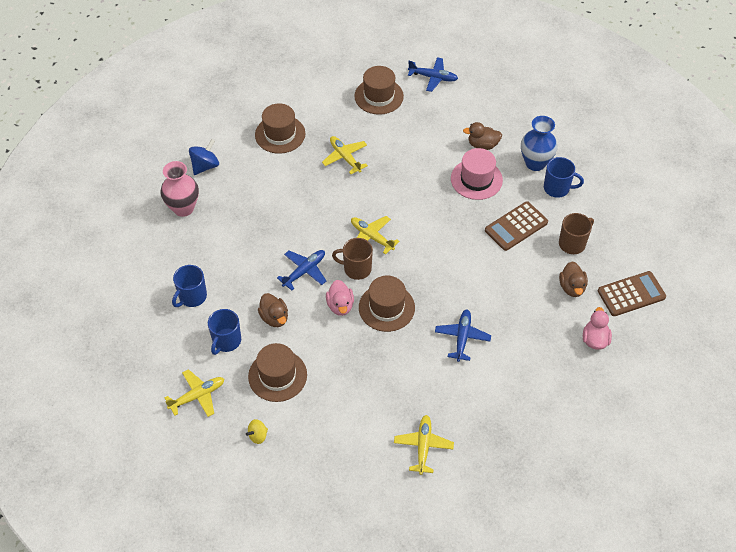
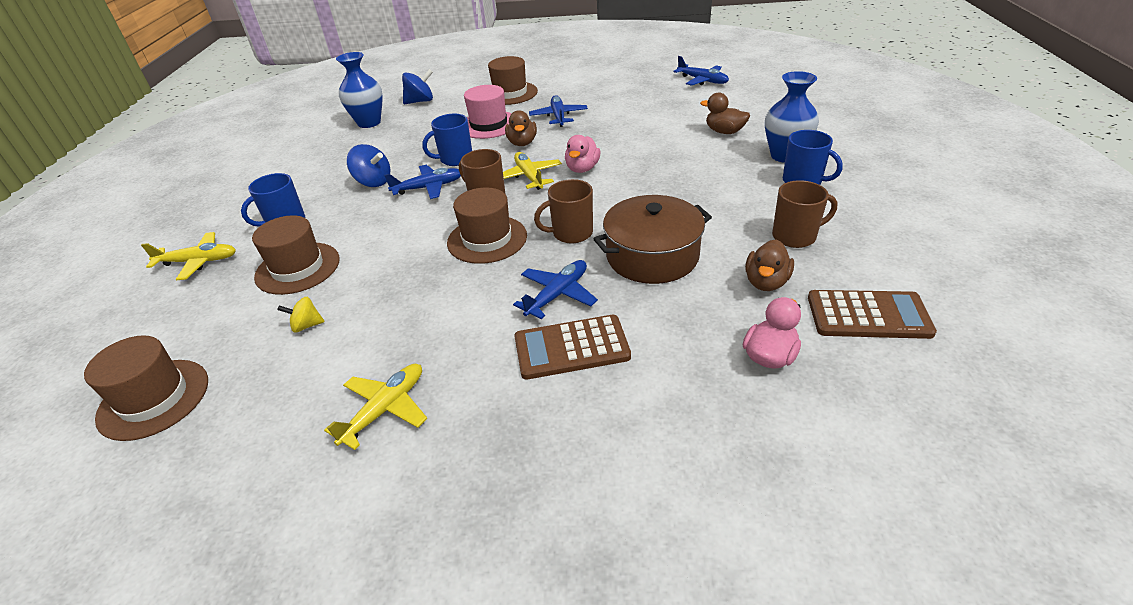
camera: 30 degrees right, 15 degrees down
(183, 208) = (369, 123): pink vase -> blue vase
(192, 297) = (298, 182): blue mug -> blue mug (455, 159)
(255, 278) = (373, 182): none -> blue spinning top
(258, 435) = (206, 320): yellow spinning top -> yellow spinning top (306, 325)
(274, 318) = (355, 217): brown duck -> brown duck (522, 143)
(340, 305) = (435, 224): pink duck -> pink duck (582, 169)
(345, 157) = (558, 116): yellow plane -> blue plane
(379, 96) = (632, 84): brown hat -> brown hat (154, 399)
(438, 284) = (571, 233): none -> brown mug
(476, 179) = (696, 155): pink hat -> pink hat (489, 125)
(499, 288) = (652, 256): none -> brown pot
(516, 226) = (720, 204): brown calculator -> brown calculator (571, 348)

